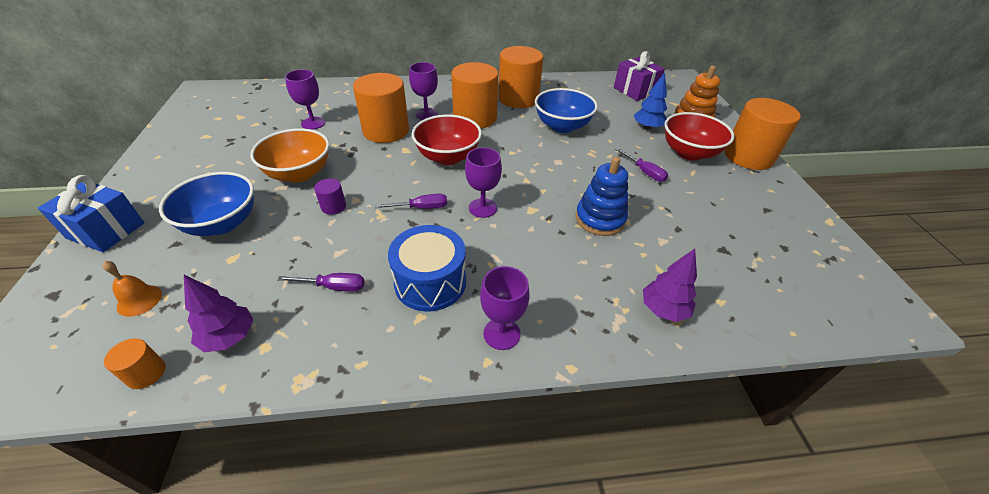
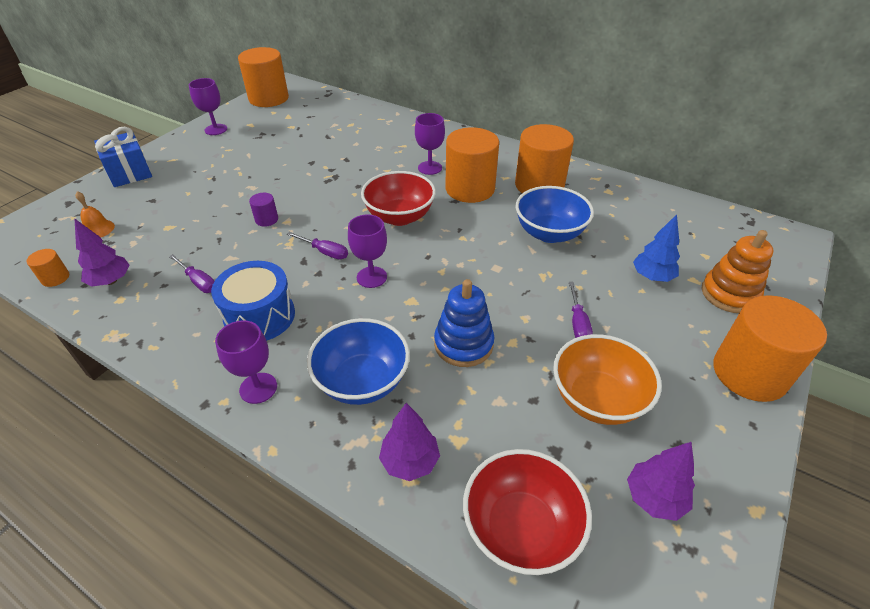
camera: 40 degrees right, 0 degrees up
(222, 223) = (189, 198): blue bowl -> blue bowl (362, 381)
(299, 173) = (274, 181): orange bowl -> orange bowl (597, 399)
(313, 123) = (331, 141): purple goblet -> purple goblet (216, 129)
(386, 131) = (377, 170): orange cylinder -> orange cylinder (268, 98)
(635, 91) = (697, 228): purple gift -> none
(689, 153) = (667, 329): red bowl -> red bowl (520, 528)
(791, 243) = (654, 498): none -> purple tree

